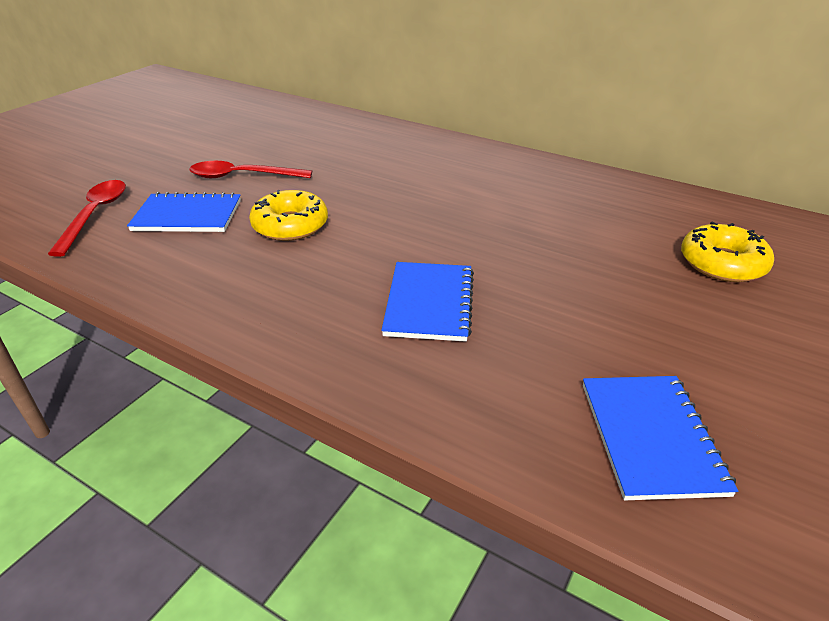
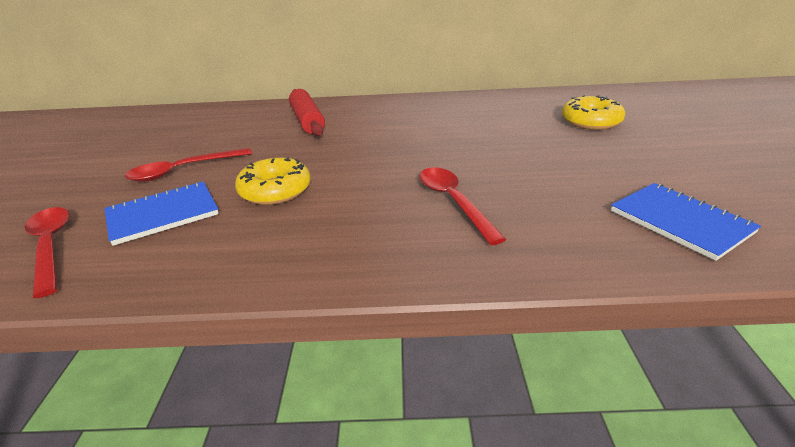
camera: 30 degrees left, 5 degrees down
(399, 155) = (307, 121): none -> red rolling pin
(429, 303) = (453, 202): blue notebook -> red spoon

